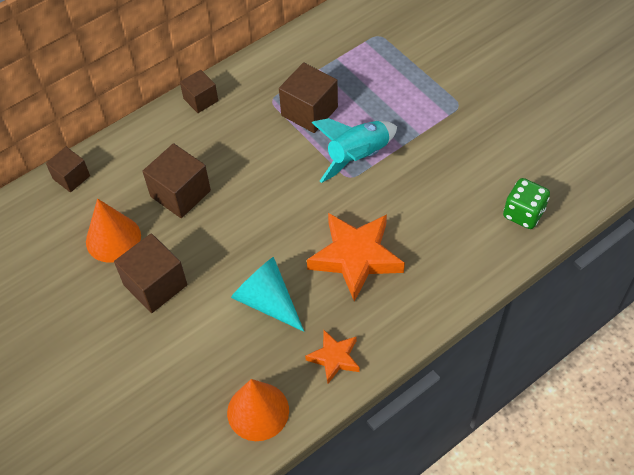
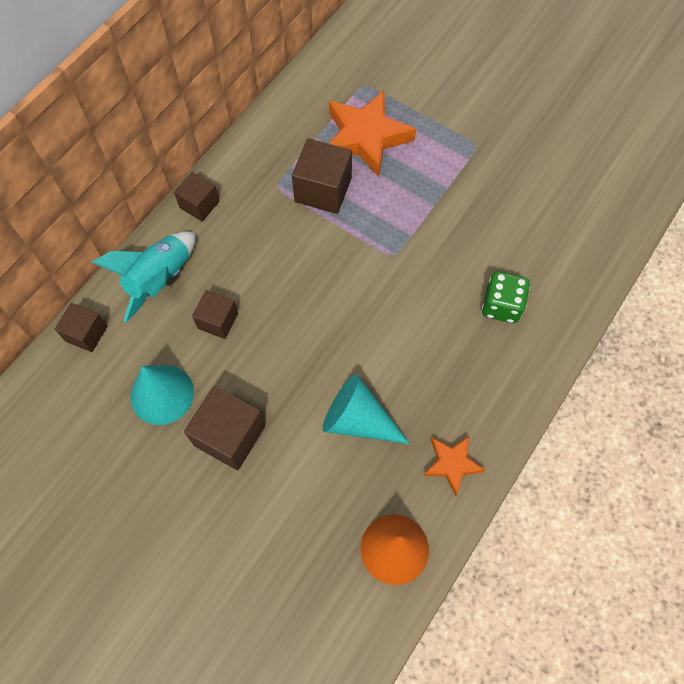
camera: 20 degrees left, 10 degrees up
(113, 238) = (162, 394): orange cone -> turquoise cone
(180, 193) = (218, 321): brown cube -> brown cube, size x0.63
(356, 257) = (432, 344): orange star -> orange star (366, 138)
(357, 157) = (393, 230): turquoise rocket -> turquoise rocket (160, 280)
(523, 213) = (582, 250): green dice -> green dice (501, 306)

